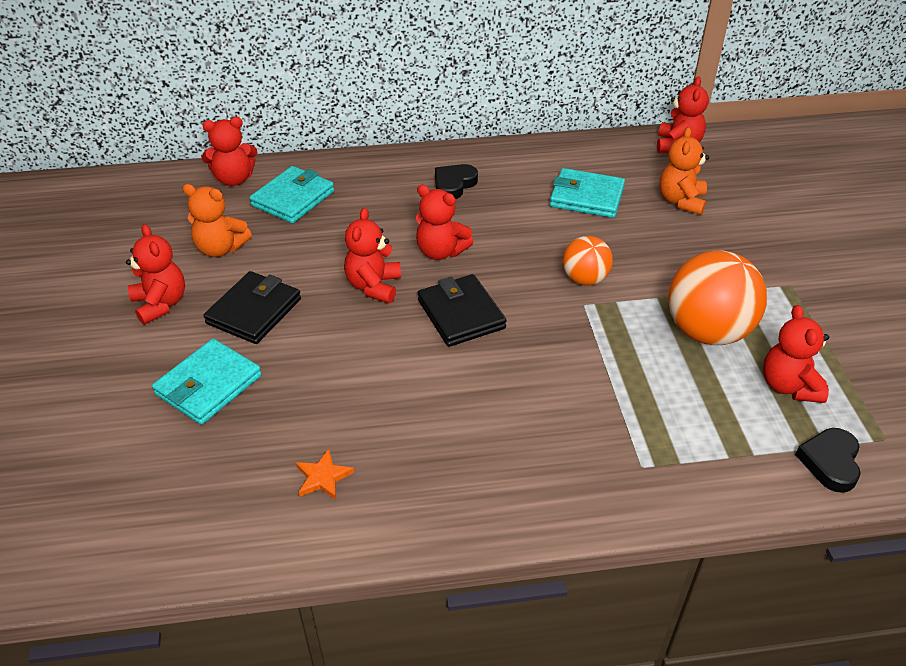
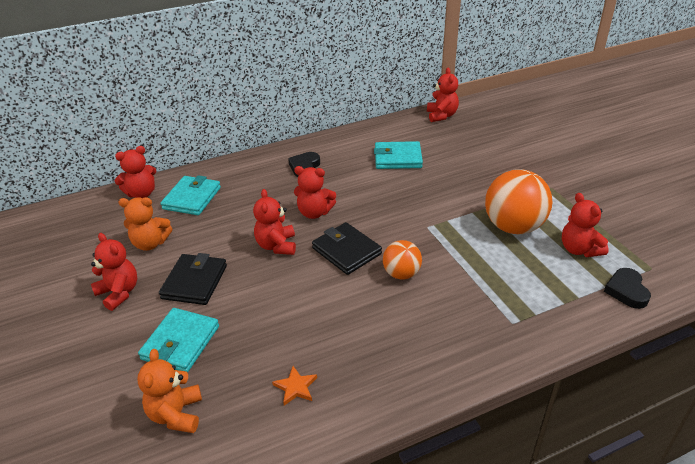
camera: 15 degrees left, 5 degrees down
(585, 279) = (420, 210): orange ball -> orange ball (401, 274)
(681, 201) = (459, 149): orange teddy bear -> orange teddy bear (176, 414)

